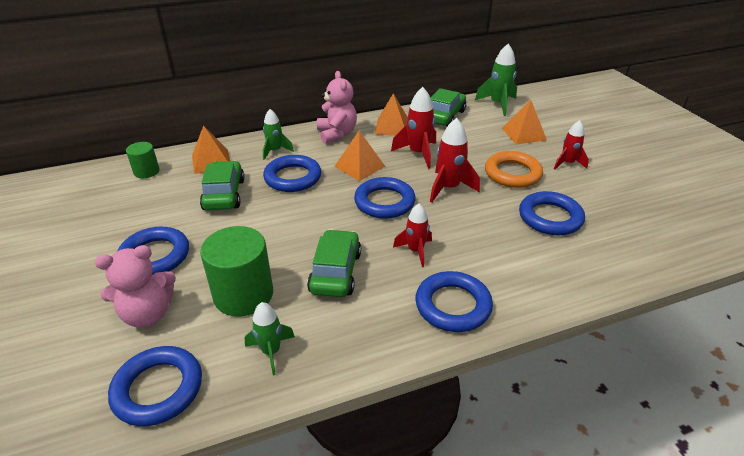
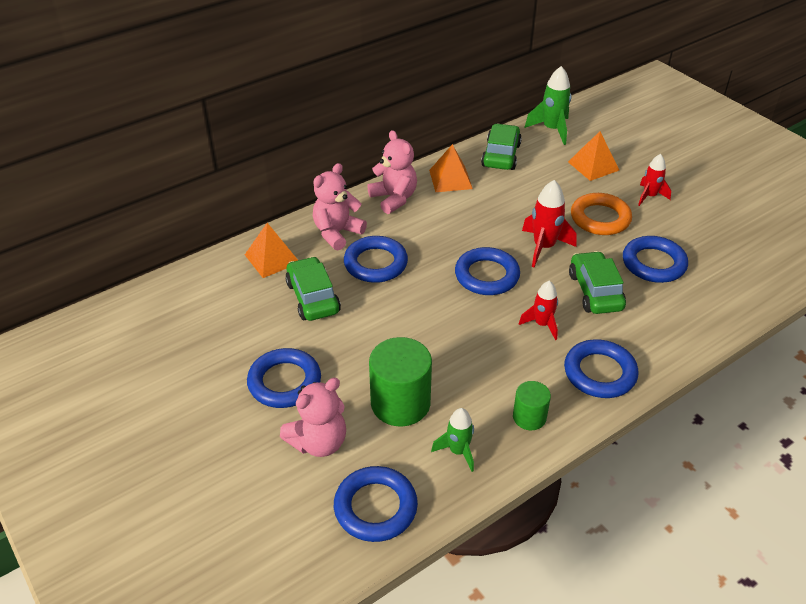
camera: 15 degrees left, 5 degrees up
(146, 171) = (206, 285): green cylinder -> green cylinder (529, 417)
(275, 151) = (337, 233): green rocket -> pink teddy bear
(335, 272) = (476, 362): green car -> green car (595, 291)
(359, 166) = (440, 236): orange pyramid -> none
(418, 153) = (494, 210): red rocket -> none

